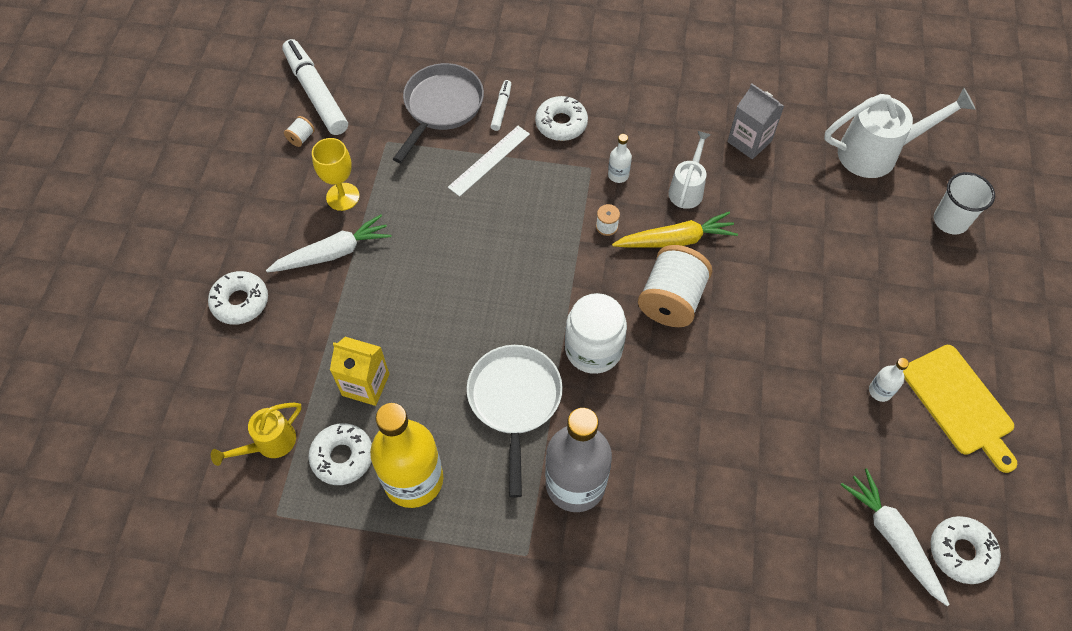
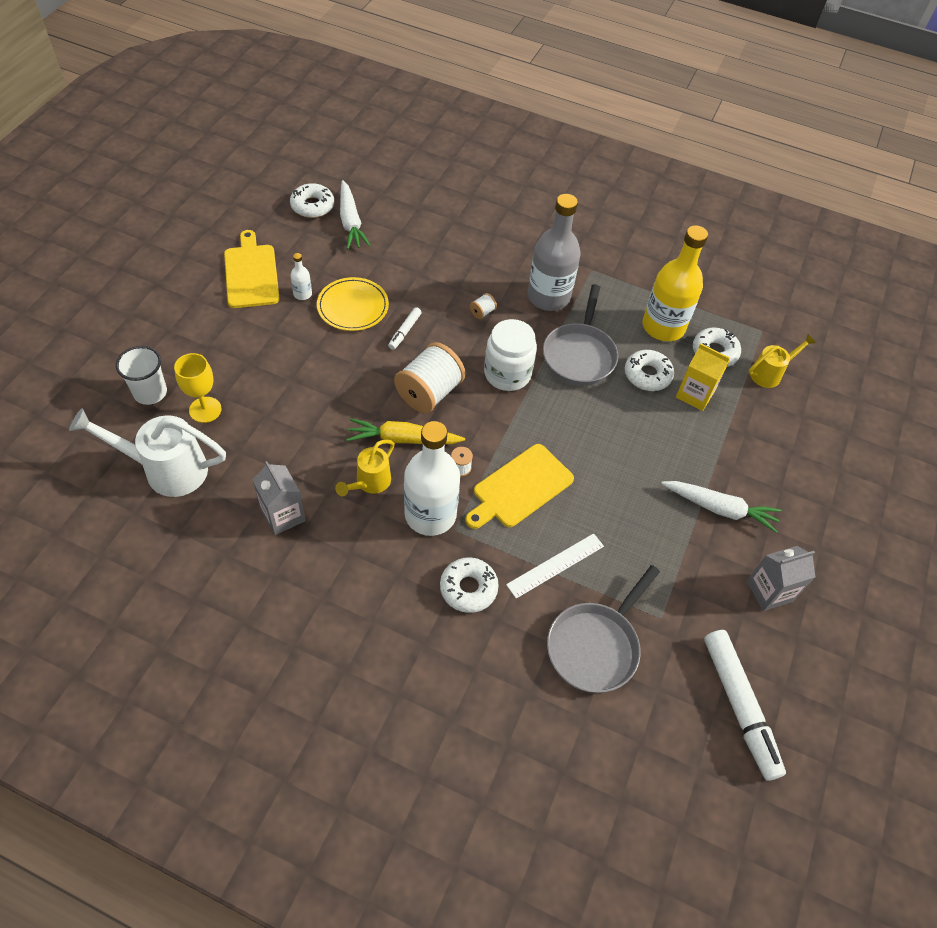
camera: 170 degrees left, 5 degrees down
(240, 302) = (804, 485): white donut -> white donut (647, 375)
(285, 186) = (769, 591): none -> grey carton
(301, 138) = (755, 647): white spool -> white spool (482, 312)
(333, 253) = (720, 509): white carrot -> white carrot turned 150 degrees counterclockwise
(342, 197) = (710, 564): yellow goblet -> yellow goblet (205, 410)
(501, 108) = (528, 626): white marker -> white marker (405, 331)
(514, 401) = (579, 355): white pan -> grey pan
(541, 221) = (520, 488): none -> yellow cutting board
(618, 175) = (430, 514): white bottle -> white bottle, size x2.39
(687, 189) = (370, 482): white watering can -> yellow watering can
(811, 390) = (353, 306): none -> yellow plate

